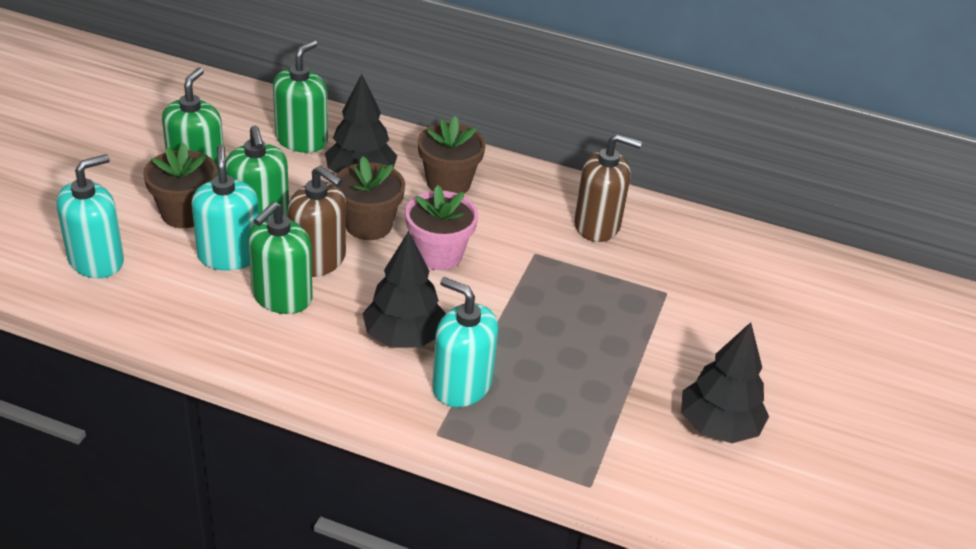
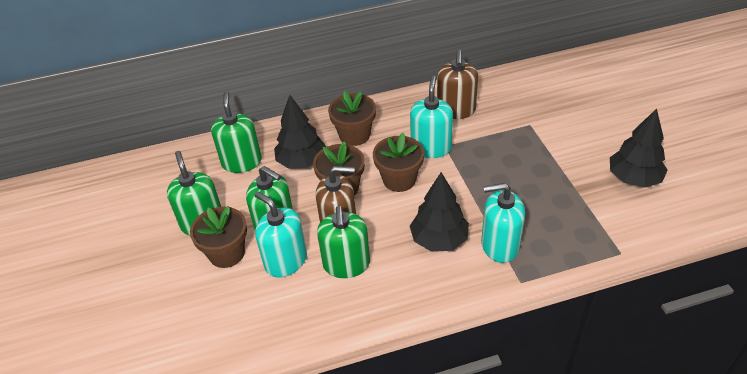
camera: 30 degrees left, 5 degrees up
(96, 260) = (207, 322): turquoise soap dispenser -> turquoise soap dispenser (431, 148)
(439, 254) = (399, 179): pink flower pot -> brown flower pot
(597, 225) = (456, 110): brown soap dispenser -> brown soap dispenser turned 120 degrees clockwise

